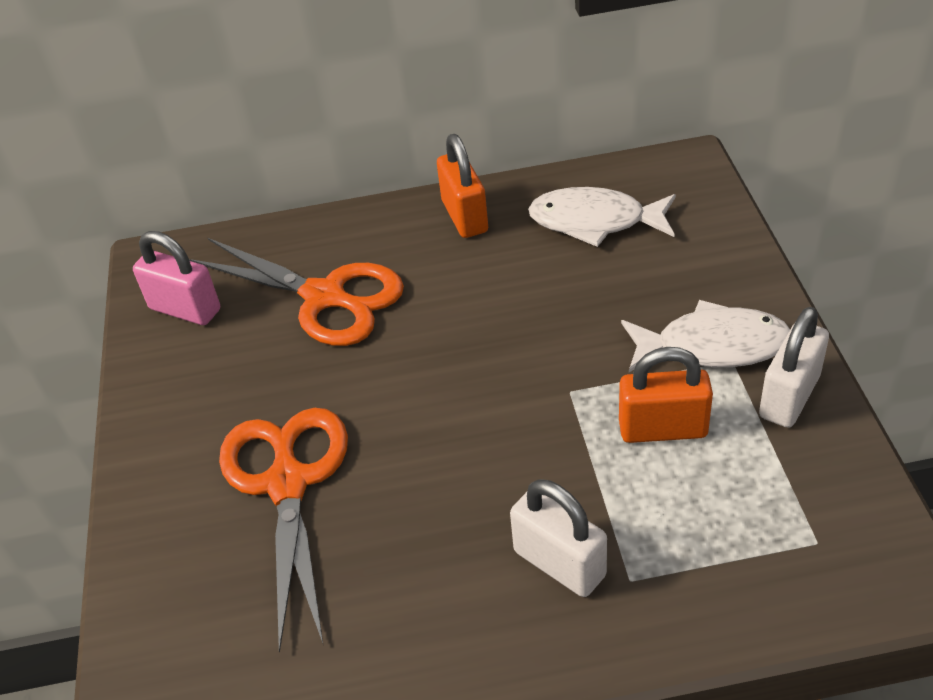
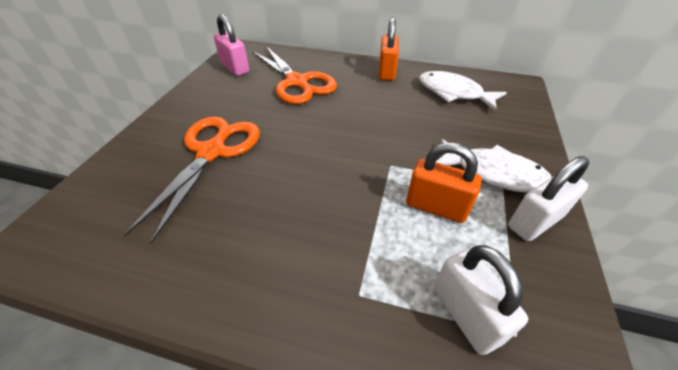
camera: 20 degrees right, 0 degrees up
(559, 563) = (320, 260): white padlock -> white padlock (465, 314)

